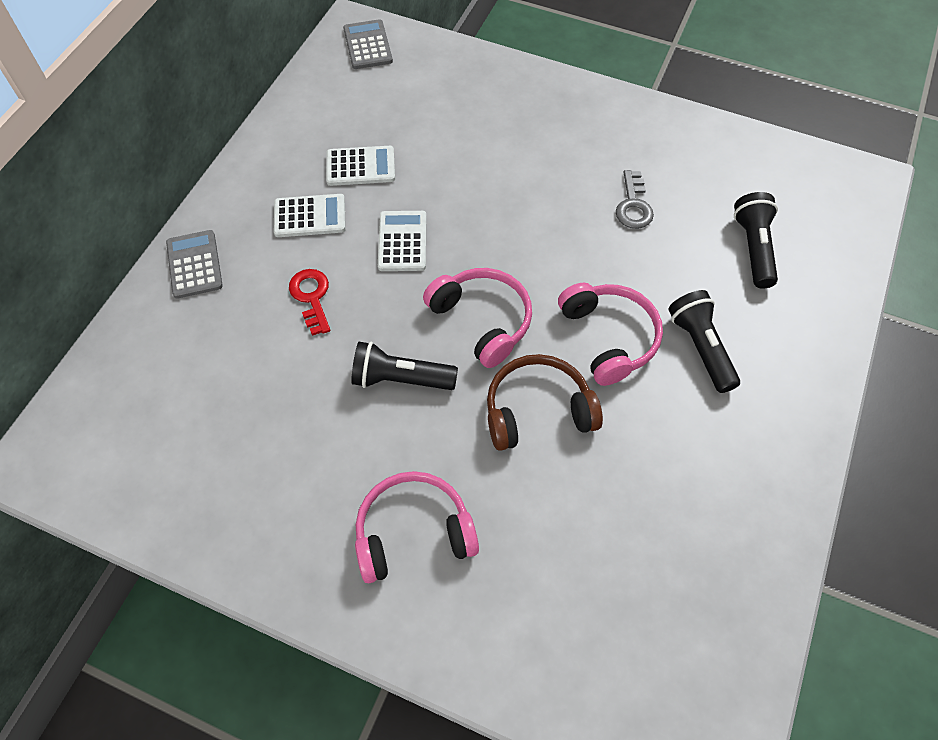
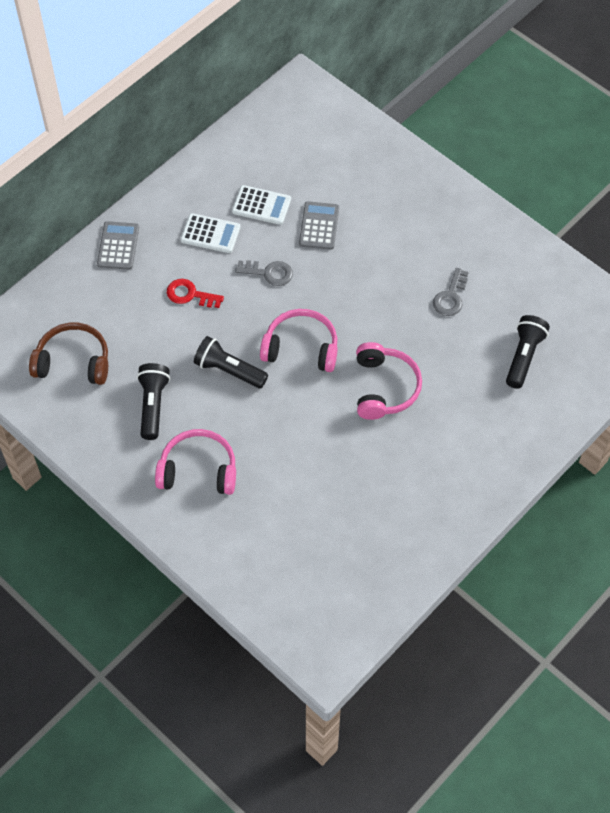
camera: 20 degrees right, 0 degrees up
(311, 297) = (190, 294): red key -> red key turned 75 degrees counterclockwise
(367, 45) = (306, 104): grey calculator -> grey calculator (319, 226)
(402, 241) = (269, 273): white calculator -> grey key
(482, 320) = (301, 348): pink headphones -> pink headphones turned 60 degrees counterclockwise
(537, 411) = (312, 421): brown headphones -> brown headphones (73, 362)
(700, 348) = (445, 415): black flashlight -> black flashlight (153, 405)

